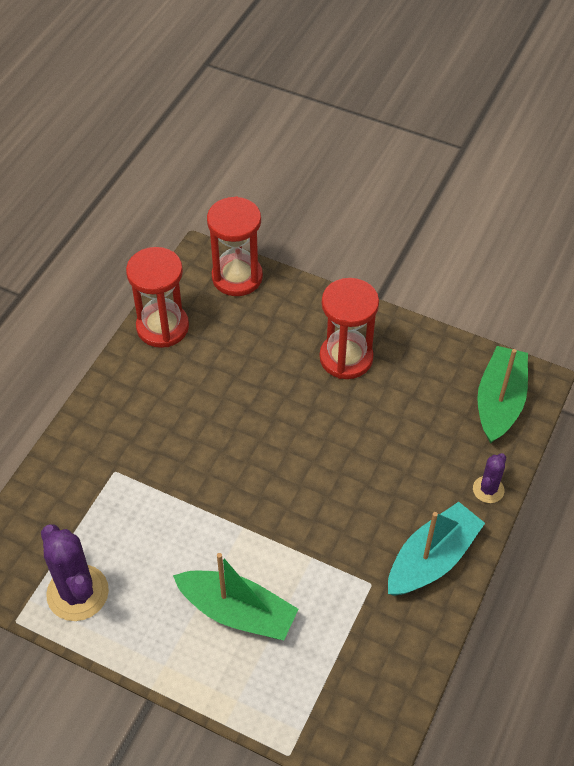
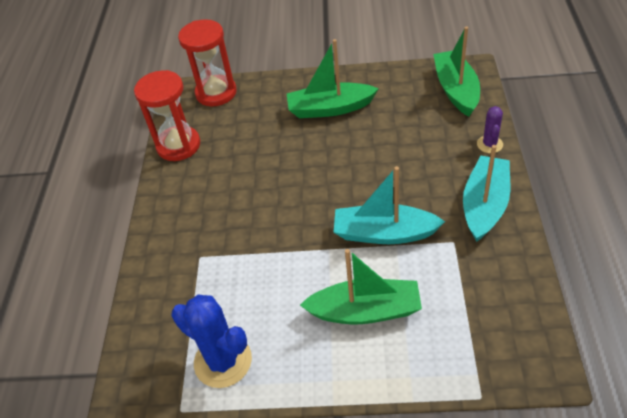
camera: 20 degrees left, 5 degrees down
(77, 593) = (223, 361): purple cactus -> blue cactus
(308, 538) = (384, 233): none -> turquoise boat
(346, 358) = (330, 108): red hourglass -> green boat

